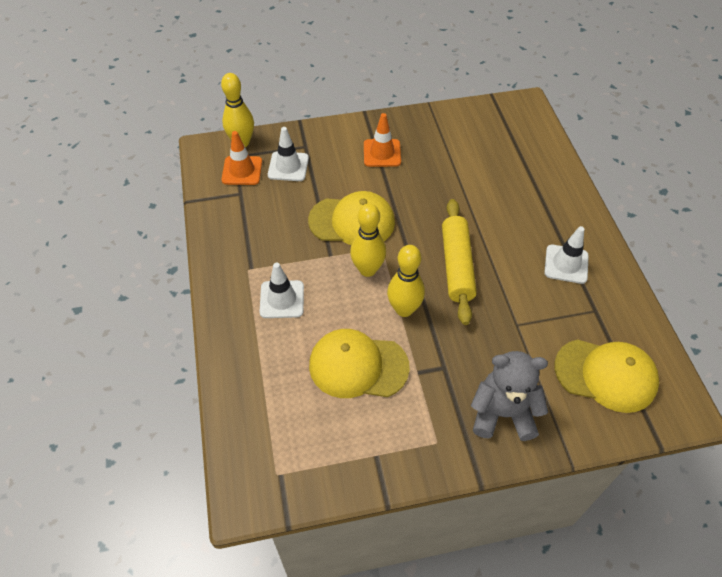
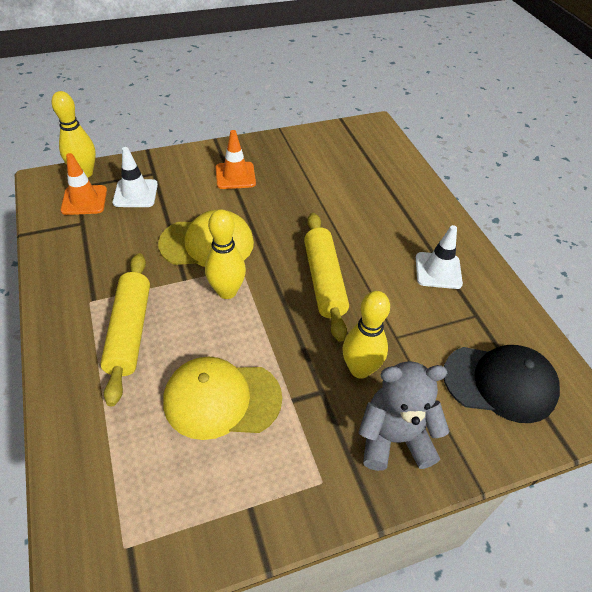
camera: 10 degrees left, 5 degrees down
(282, 299) = (129, 331): white traffic cone -> yellow rolling pin
(404, 309) = (270, 331): yellow bowling pin -> yellow bowling pin (360, 369)
(606, 375) = (500, 383): yellow cap -> black cap

